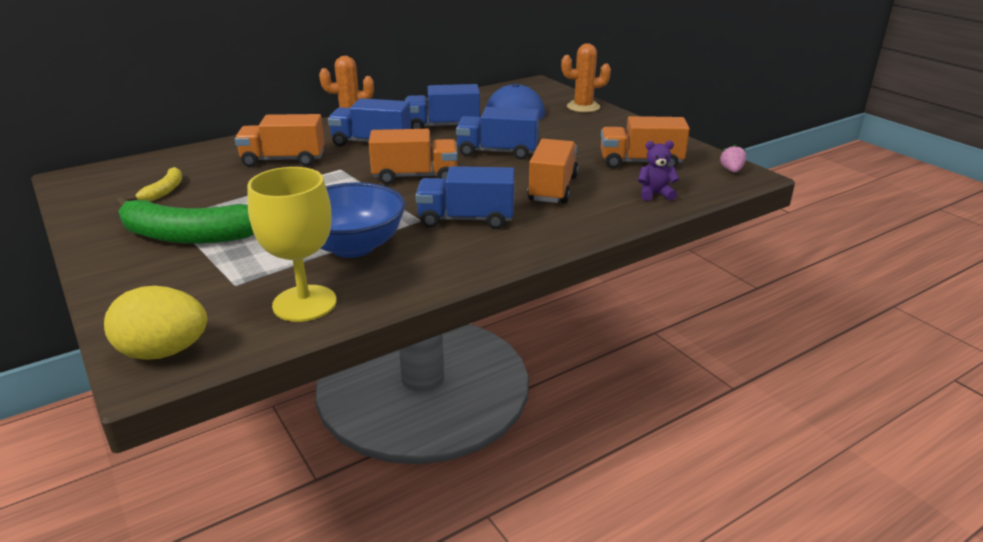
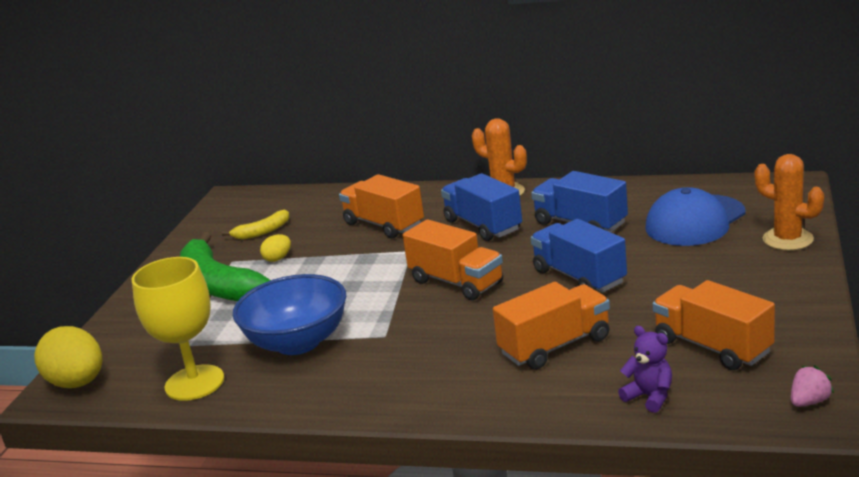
camera: 50 degrees right, 5 degrees down
(219, 203) = (278, 258): none -> yellow egg
(466, 219) = (420, 351): blue truck -> none

